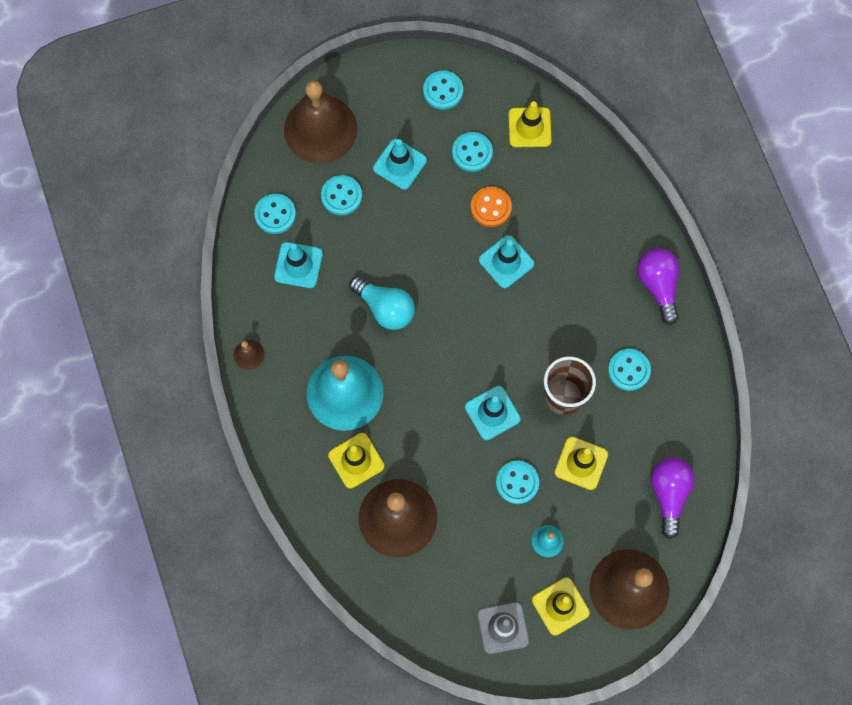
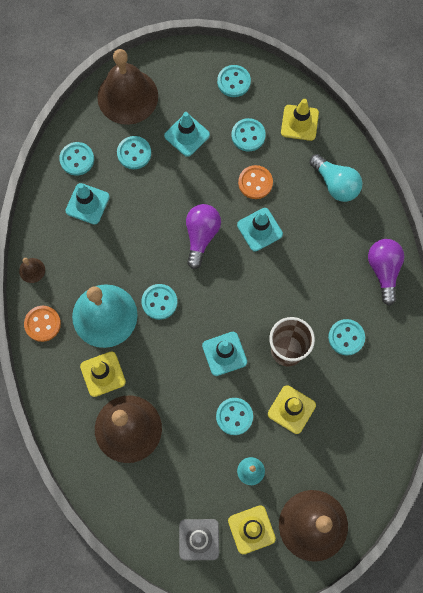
camera: 10 degrees right, 0 degrees up
(274, 415) = (42, 324): none -> orange button
(385, 308) = (152, 251): turquoise light bulb -> turquoise light bulb (335, 184)
(405, 366) = (159, 302): none -> turquoise button
(669, 494) = (362, 449): purple light bulb -> purple light bulb (201, 236)

